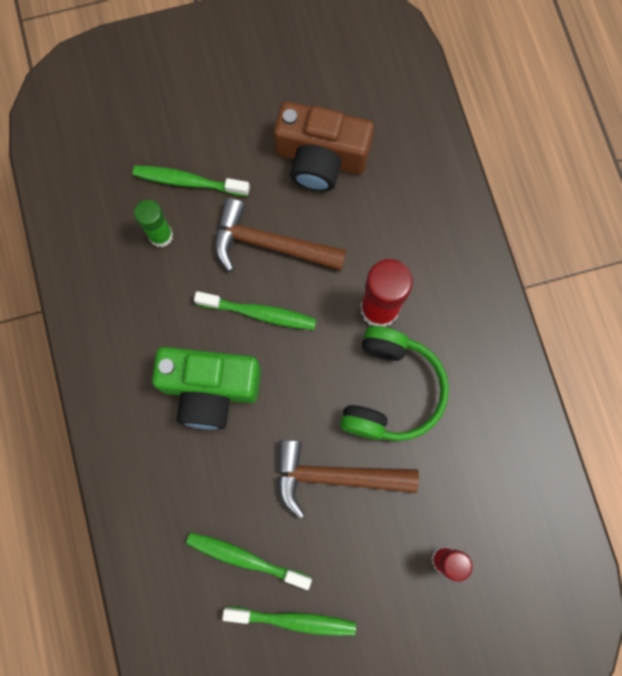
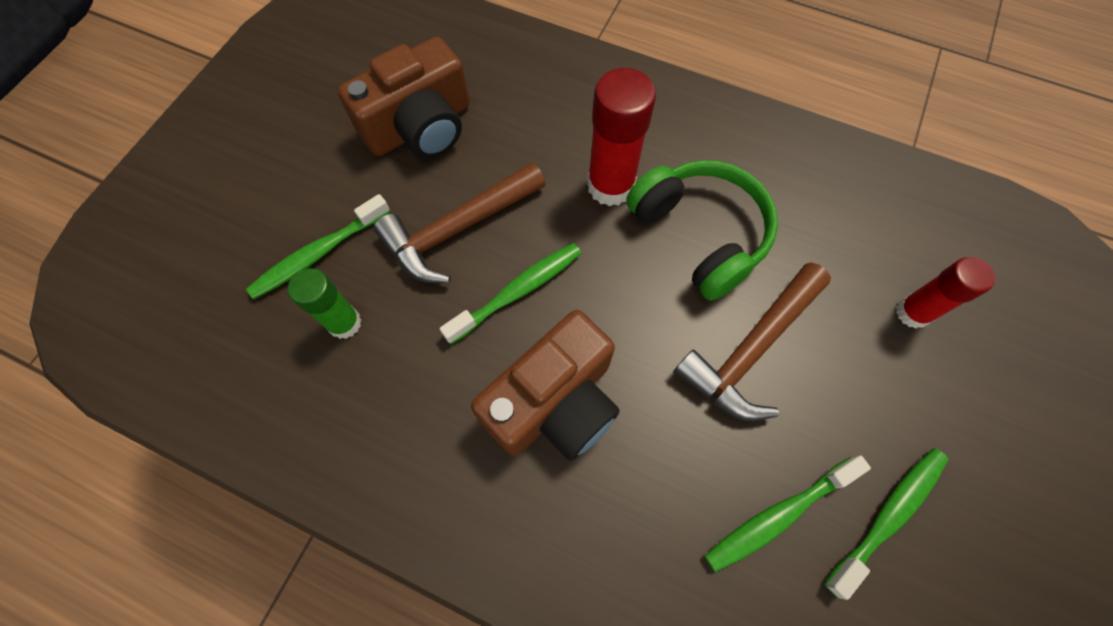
camera: 50 degrees left, 10 degrees down
(210, 389) = (554, 403): green camera -> brown camera

